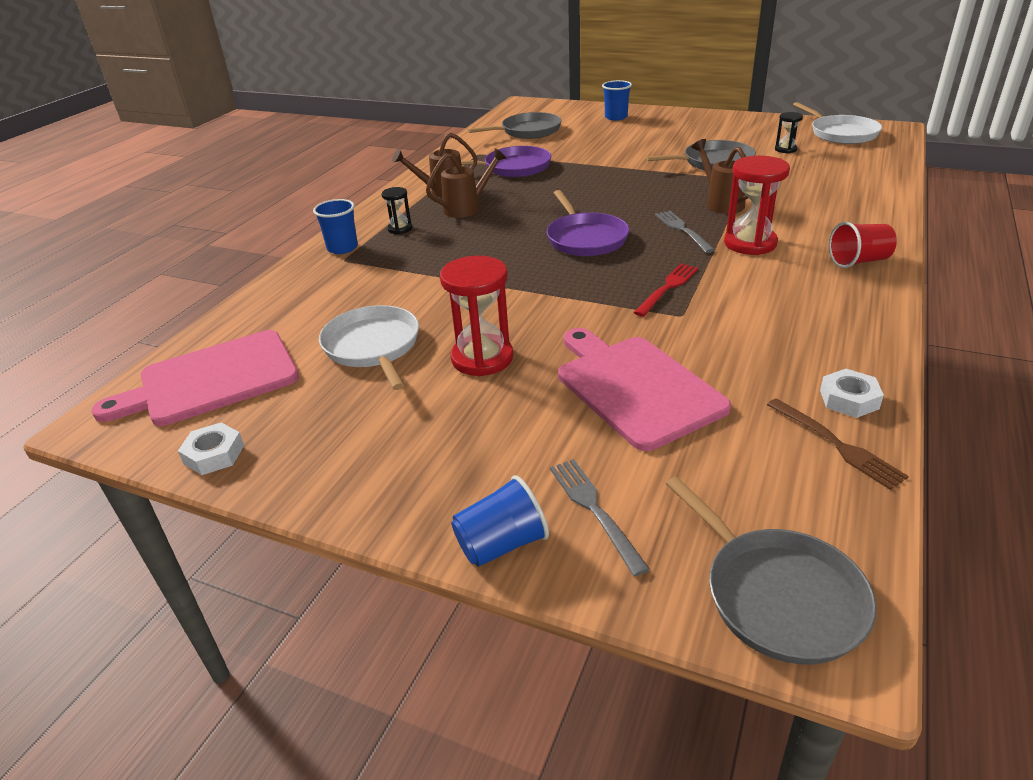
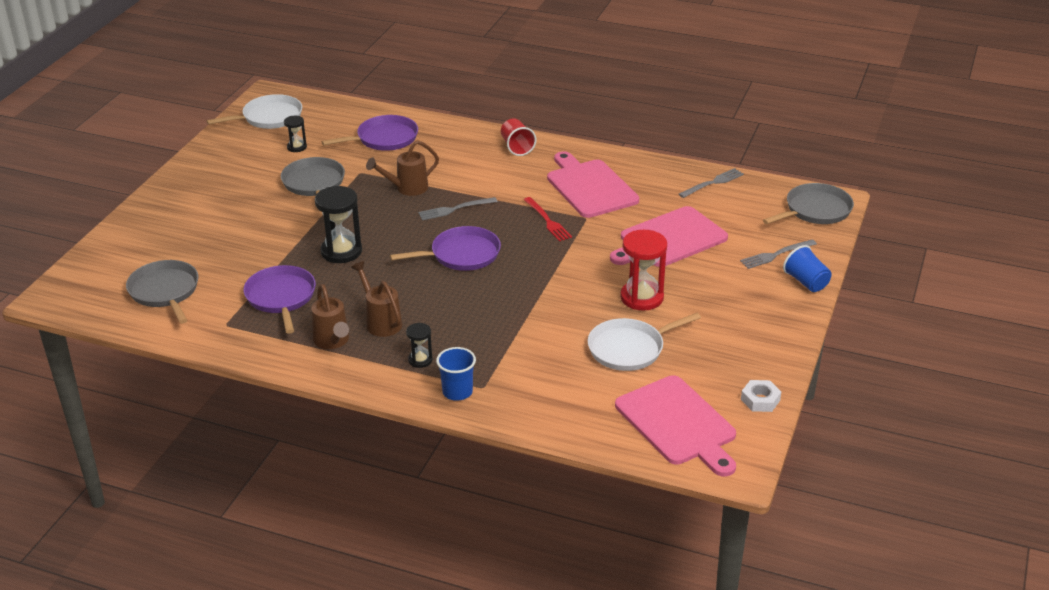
camera: 95 degrees left, 0 degrees up
(589, 183) = (341, 251): none -> black hourglass
(616, 117) = (149, 231): blue cup -> none
(668, 287) = (548, 221): red fork -> red fork turned 150 degrees counterclockwise
(750, 243) = (483, 183): red hourglass -> none
(770, 318) = (590, 187): none -> pink cutting board
(830, 185) = (384, 139): none -> purple pan
(837, 445) = (713, 183): brown fork -> grey fork
(849, 399) = (674, 174): white nut -> none

